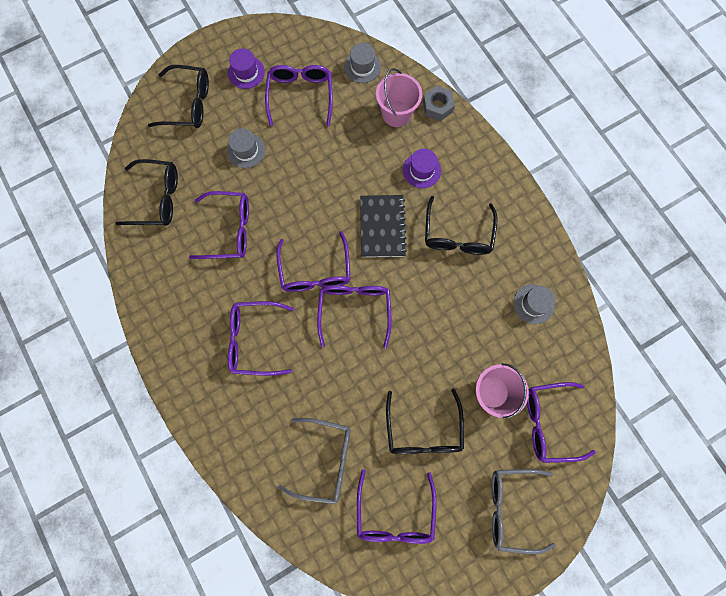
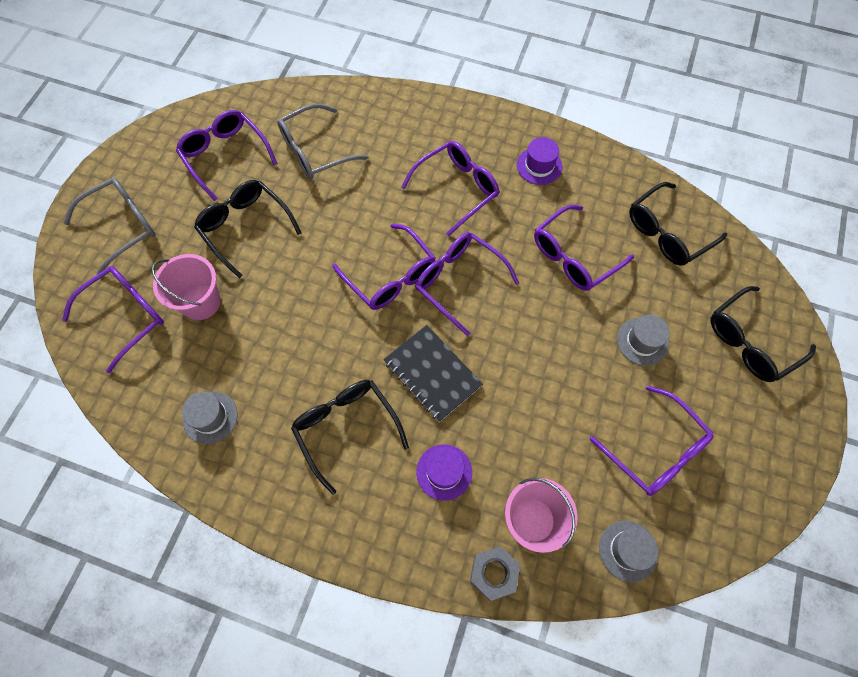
camera: 140 degrees right, 10 degrees down
(246, 72) = (739, 427): purple hat -> purple hat (539, 166)

